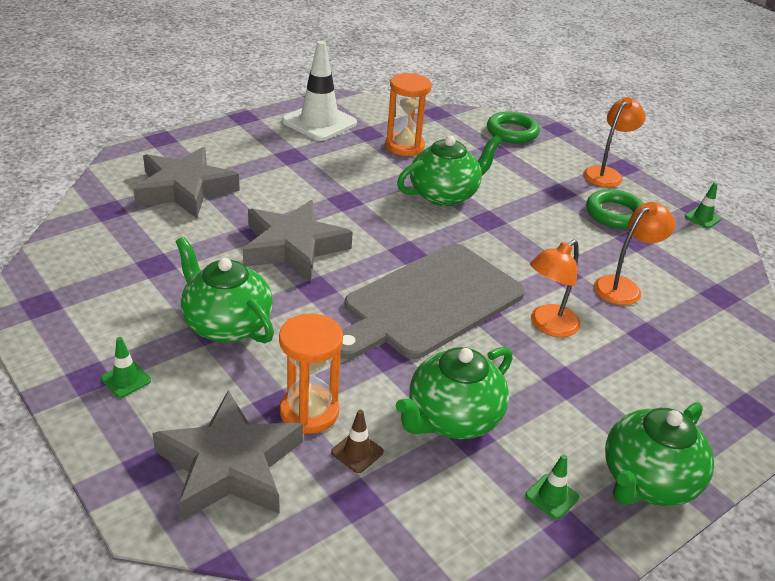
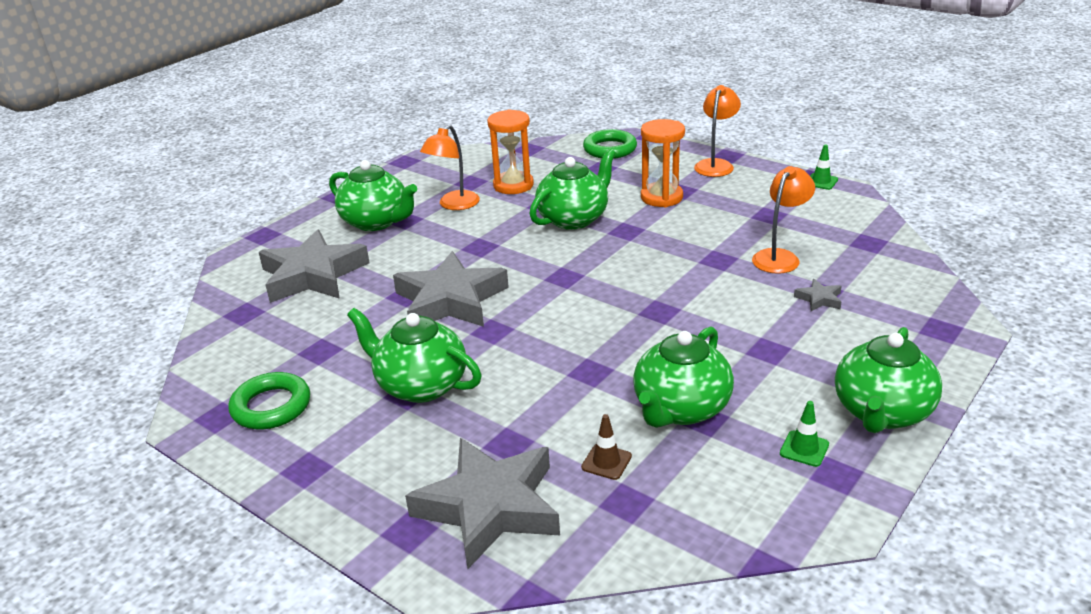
camera: 10 degrees left, 5 degrees down
(126, 380) = (345, 461): green traffic cone -> none
(264, 151) = (376, 222): none -> green teapot
(309, 412) = (542, 440): orange hourglass -> orange hourglass (661, 197)
(319, 122) = (417, 183): white traffic cone -> none
(429, 302) = (608, 316): grey cutting board -> none
(548, 326) = (728, 307): orange lamp -> orange lamp (454, 205)
(615, 214) = (741, 197): green ring -> green ring (271, 406)
(642, 342) = (819, 299): none -> grey star

